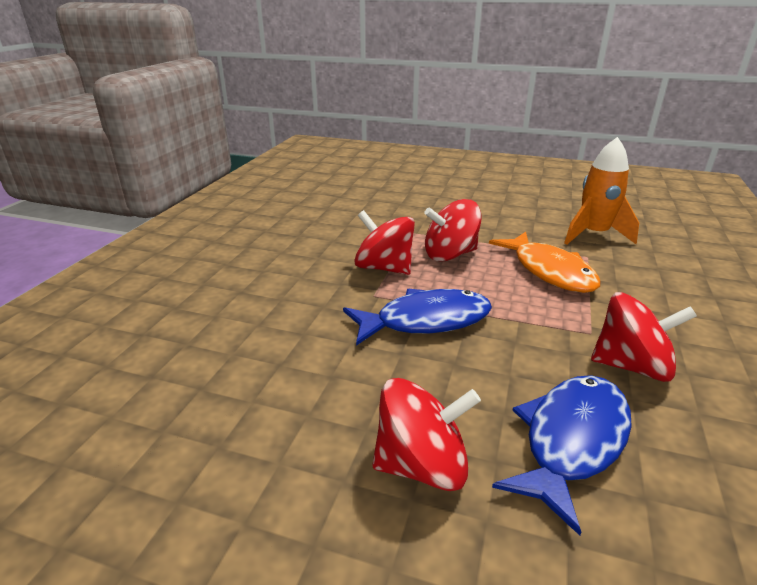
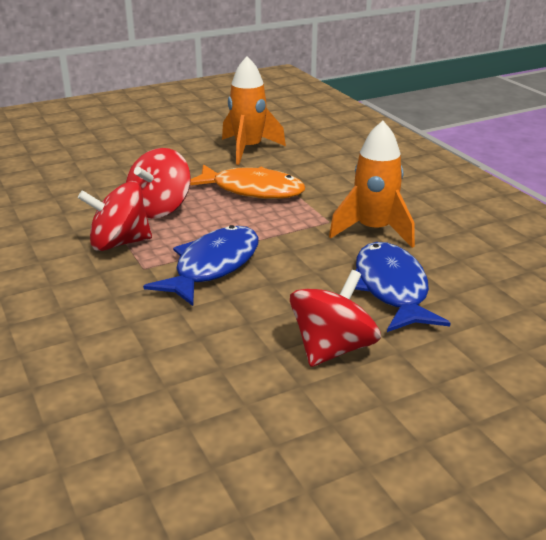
camera: 45 degrees left, 0 degrees up
(631, 366) = (373, 230): red spinning top -> orange rocket

